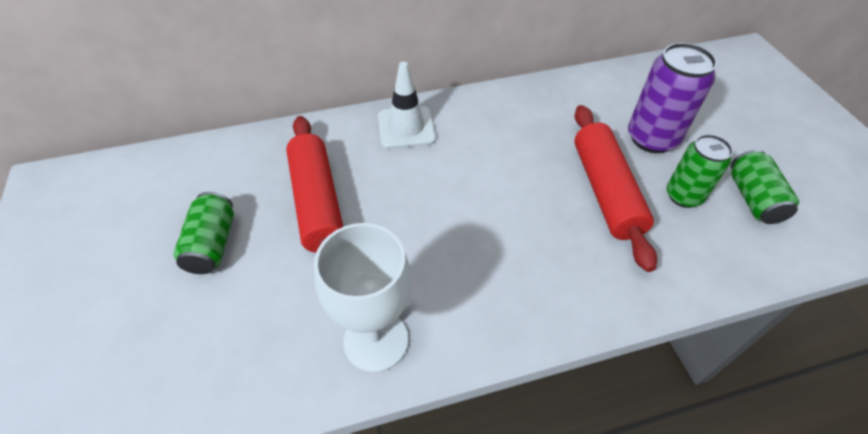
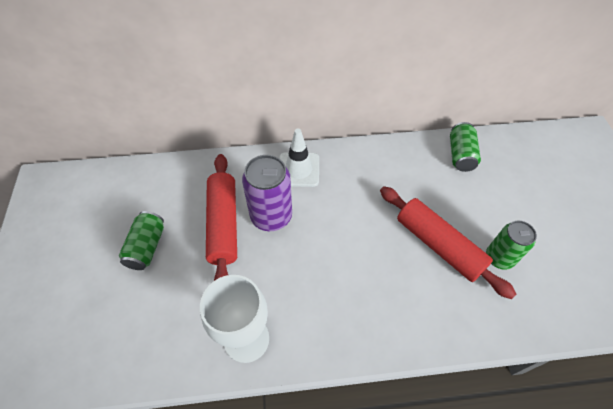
camera: 10 degrees right, 5 degrees up
(605, 191) = (438, 245): red rolling pin -> red rolling pin turned 45 degrees counterclockwise
(652, 138) = (487, 204): purple can -> purple can (271, 216)
(753, 199) = (554, 268): green can -> green can (460, 155)

